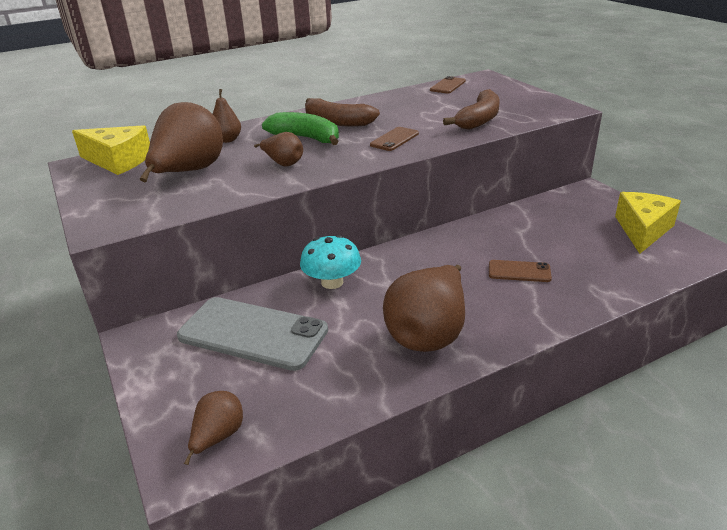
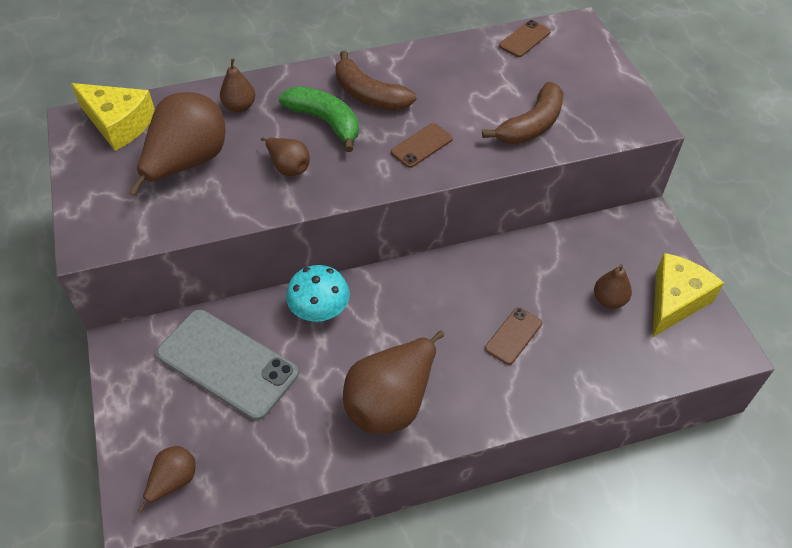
camera: 10 degrees right, 20 degrees up
(519, 271) = (513, 336): brown phone -> brown phone turned 75 degrees counterclockwise
(588, 238) = (609, 300): none -> brown pear

